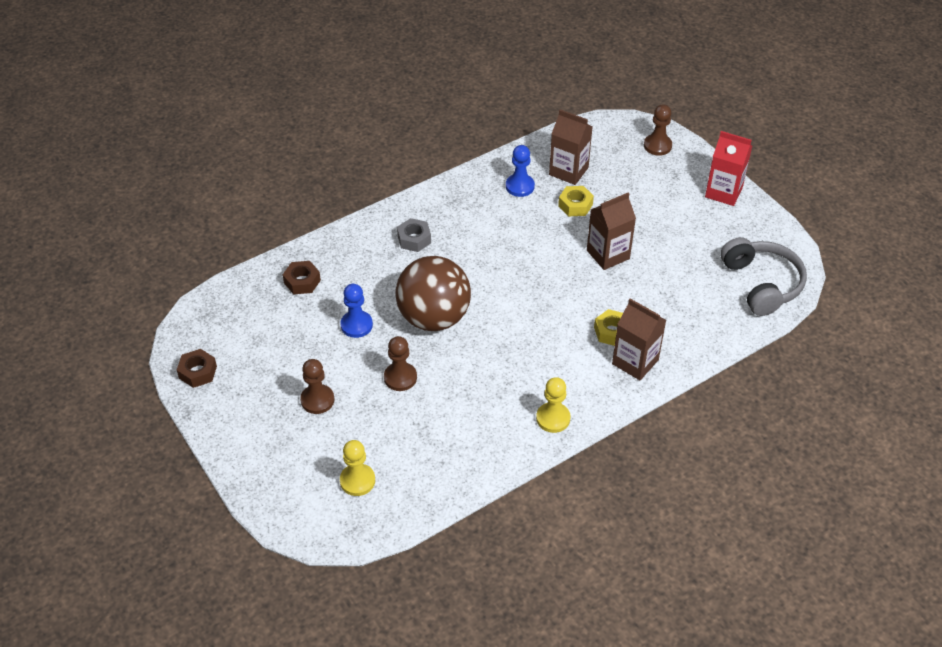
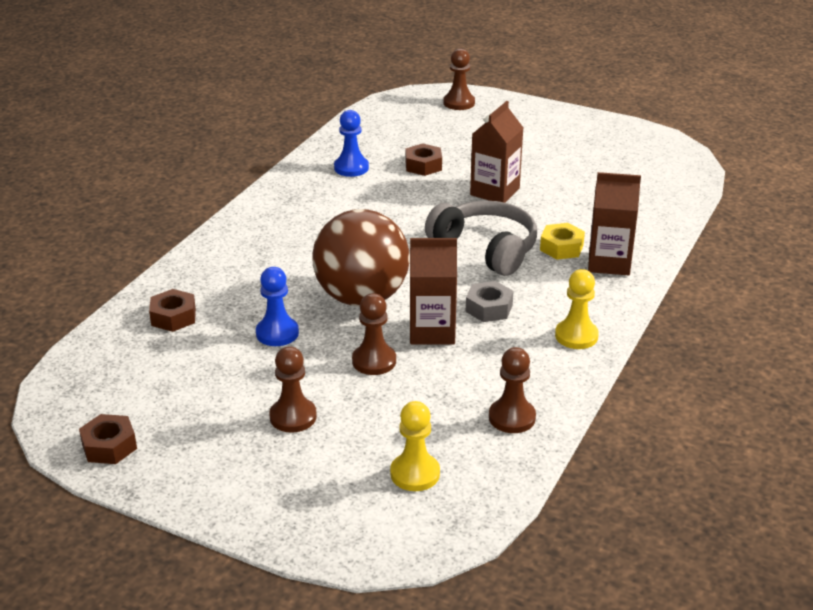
camera: 30 degrees left, 15 degrees down
(414, 239) = (275, 241): grey nut -> grey nut (489, 308)
(452, 467) = (512, 417): none -> brown pawn
(568, 171) = (390, 143): brown carton -> brown carton (432, 331)
(575, 205) = (423, 166): yellow nut -> brown nut
(723, 192) = (555, 117): red carton -> none
(761, 284) = (660, 169): grey headphones -> grey headphones (485, 249)

